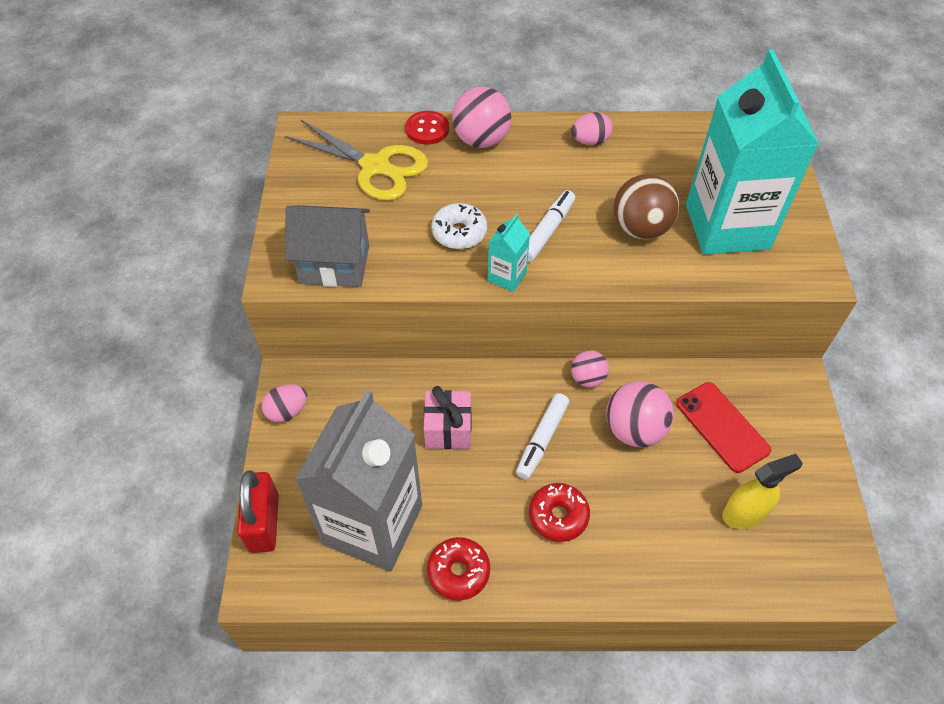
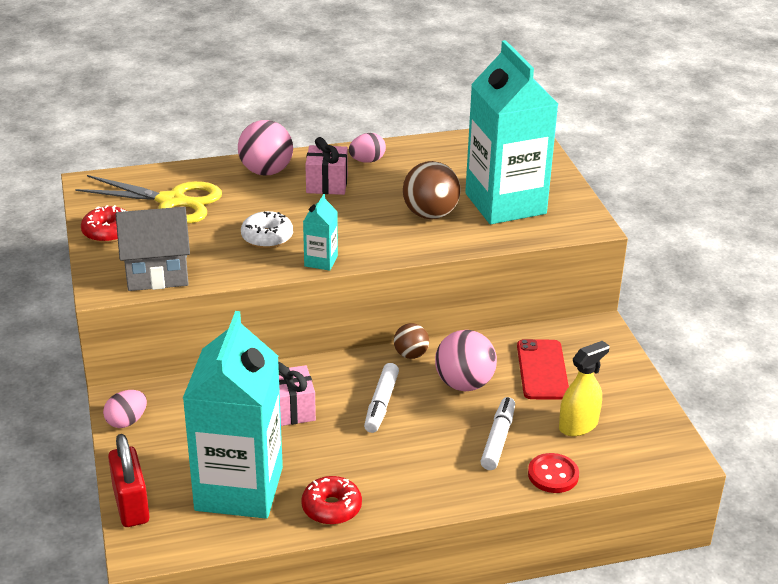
camera: 15 degrees left, 20 degrees down
(373, 524) = (239, 489): grey carton -> turquoise carton
(427, 129) = (212, 169): red button -> red button (553, 475)
(540, 167) = (327, 184): none -> pink gift
(547, 231) = (347, 226): white marker -> white marker (498, 439)
(558, 516) = (412, 454): red donut -> red donut (108, 232)
(587, 378) = (410, 355): pink ball -> brown ball
(722, 427) = (542, 370): red phone -> red phone turned 45 degrees clockwise

